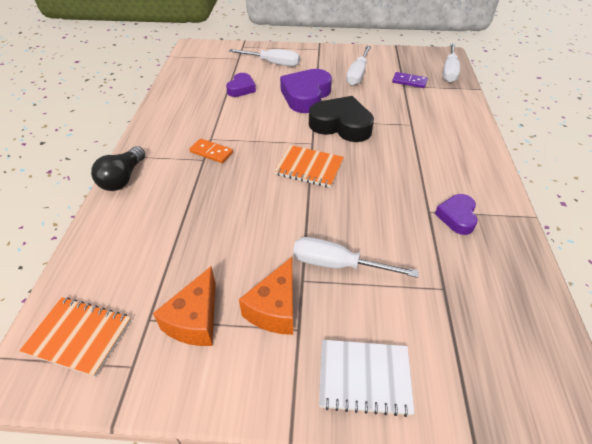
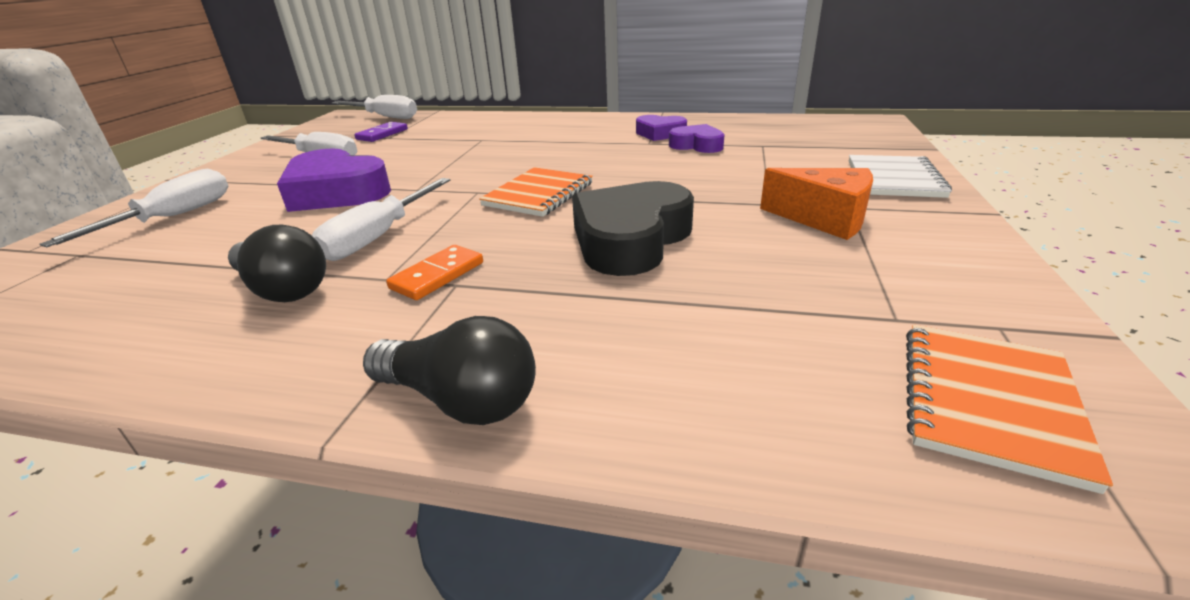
camera: 80 degrees left, 15 degrees down
(195, 320) = (873, 274): orange cheese -> none
(204, 115) = (283, 289): none -> black light bulb
(241, 88) = (225, 248): purple heart -> purple heart (697, 145)
(337, 264) = (738, 184): white screwdriver -> white screwdriver (379, 237)
(341, 125) = (448, 172): black heart -> black heart (630, 239)

